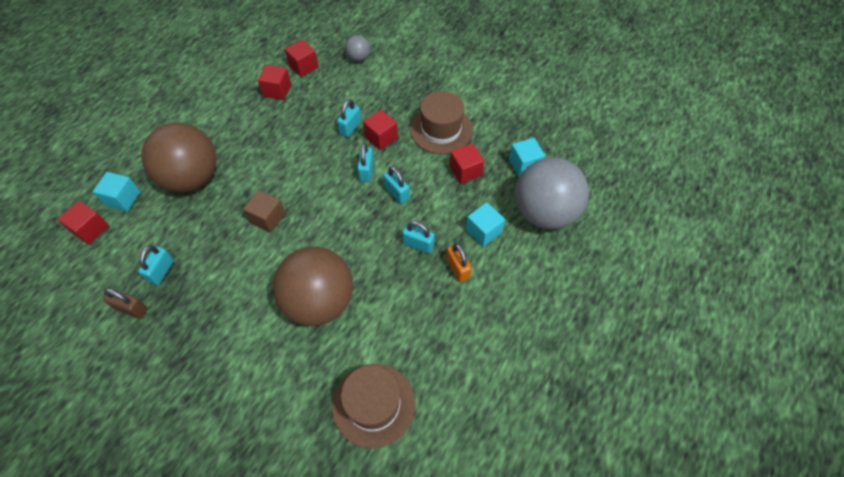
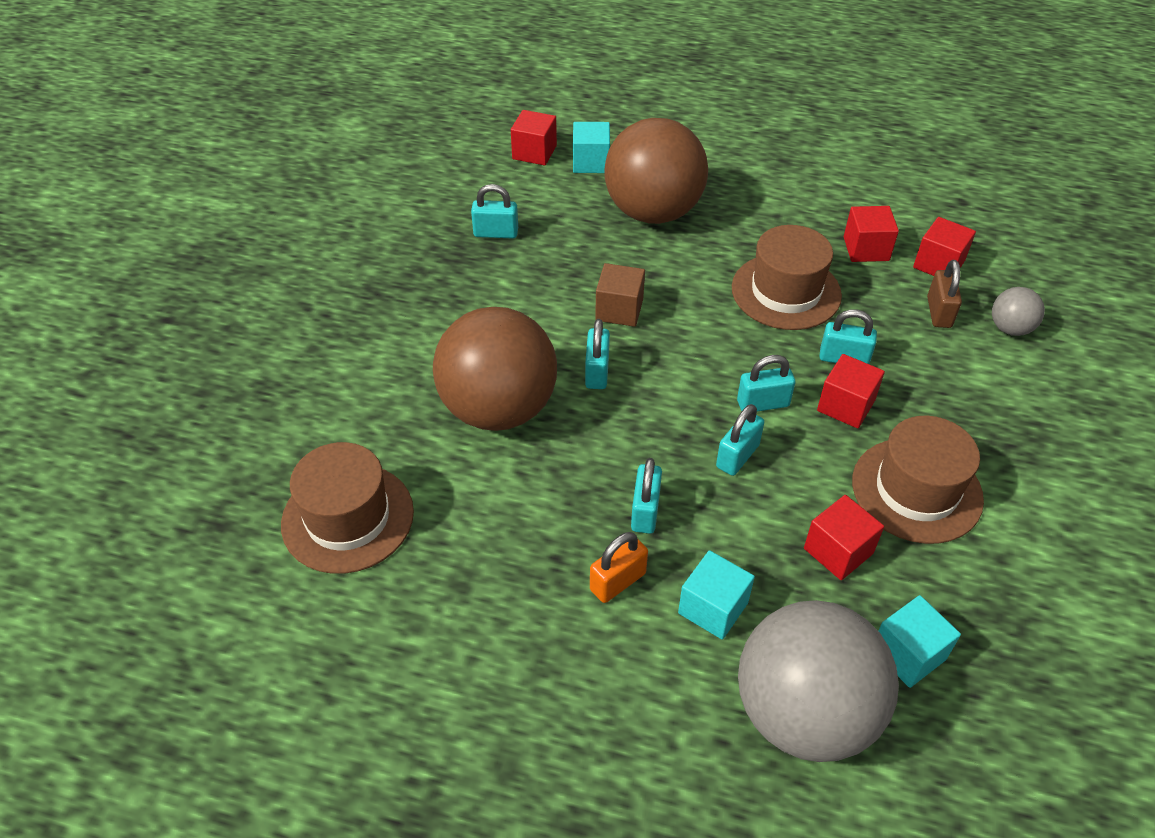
camera: 75 degrees right, 10 degrees down
(131, 309) = (434, 225): brown padlock -> brown padlock (939, 312)
(292, 135) = (786, 291): none -> brown hat
(312, 242) = (597, 372): none -> turquoise padlock

